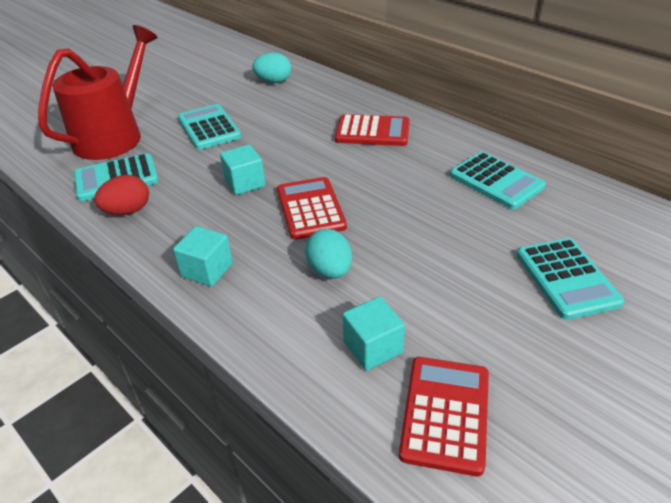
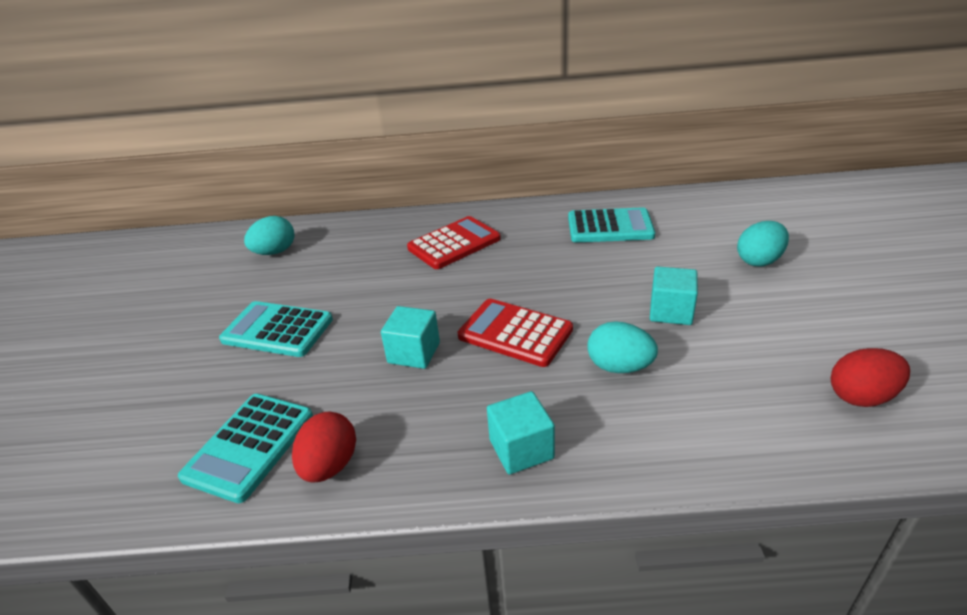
camera: 45 degrees left, 5 degrees down
(114, 136) = (158, 409): red watering can -> none
(373, 347) = (748, 395): turquoise cube -> turquoise cube (671, 311)
(445, 414) = (861, 396): red calculator -> red egg
(566, 278) = (759, 261): turquoise calculator -> turquoise egg

